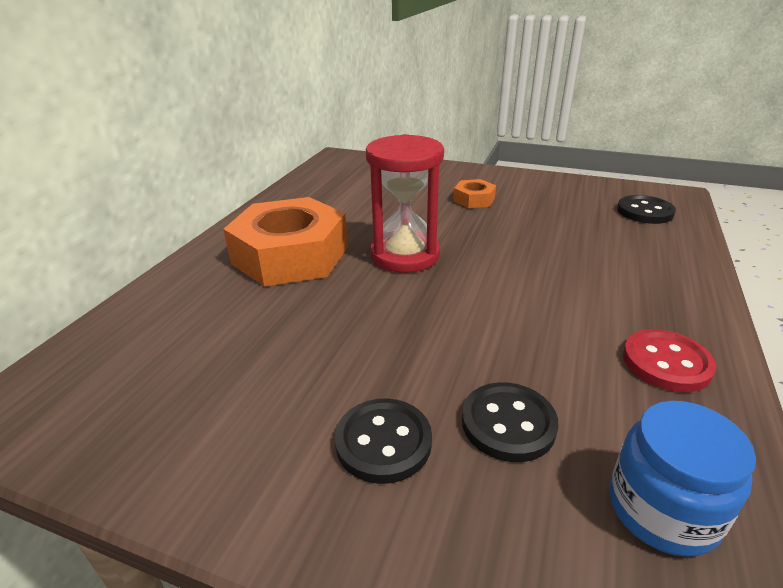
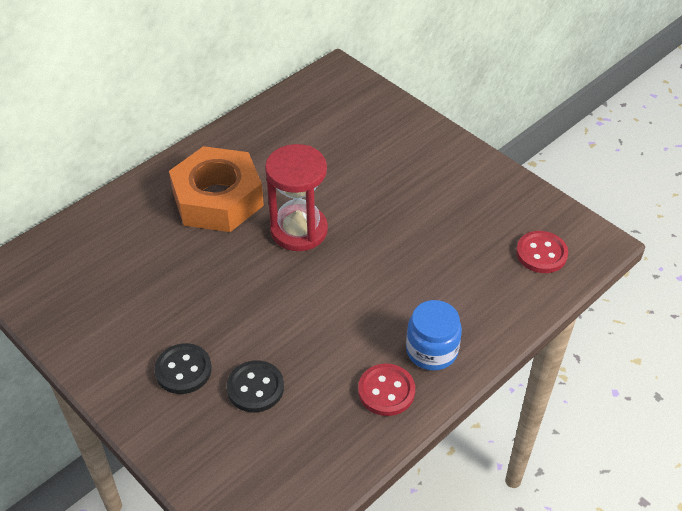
camera: 25 degrees right, 15 degrees up
(474, 199) = (407, 182): orange nut -> none
(644, 212) = (541, 253): black button -> red button
(662, 509) = (289, 462): blue jar -> blue jar (431, 350)

